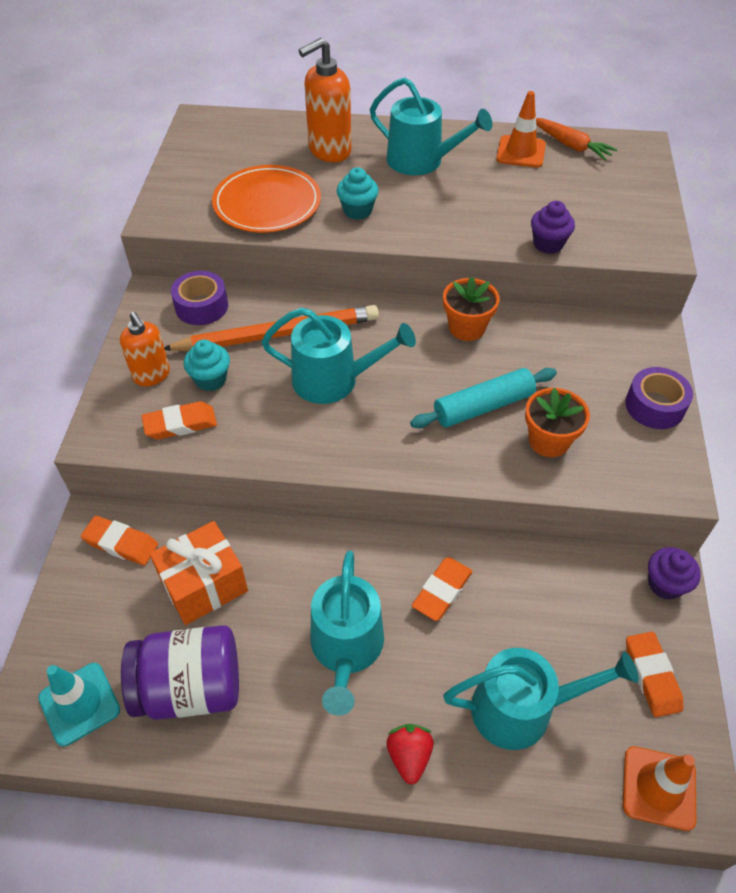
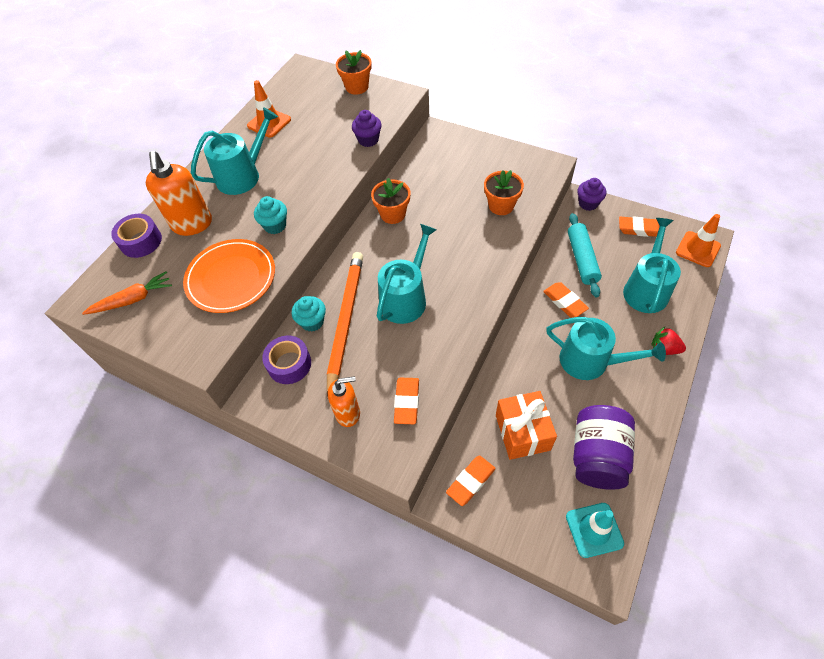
camera: 65 degrees left, 5 degrees up
(211, 379) = (371, 373): turquoise cupcake -> turquoise cupcake (312, 322)
(483, 406) = (462, 227): turquoise rolling pin -> turquoise rolling pin (582, 259)
(570, 145) = (279, 98): orange carrot -> orange carrot (132, 299)
(643, 204) = (357, 87): none -> orange flower pot
(654, 406) = (494, 152): purple tape -> purple tape (141, 241)

